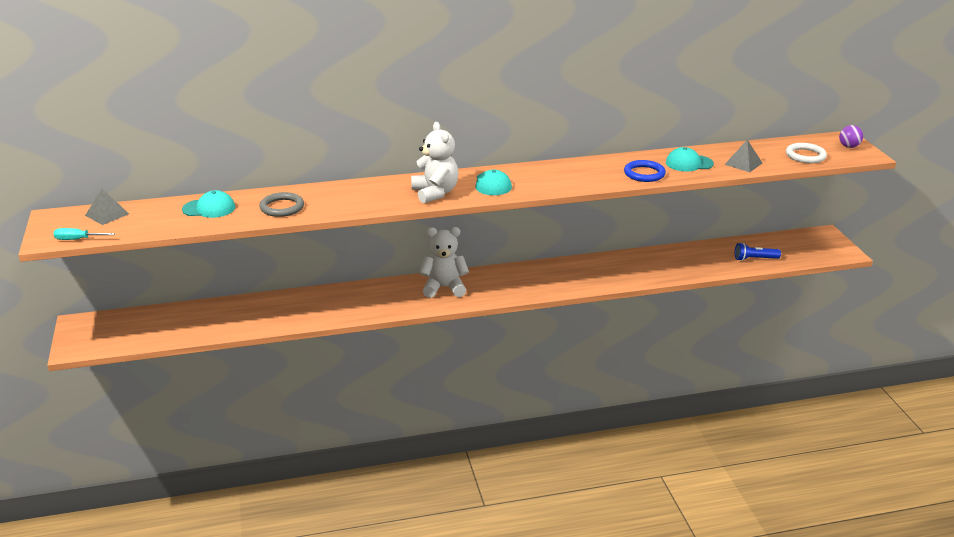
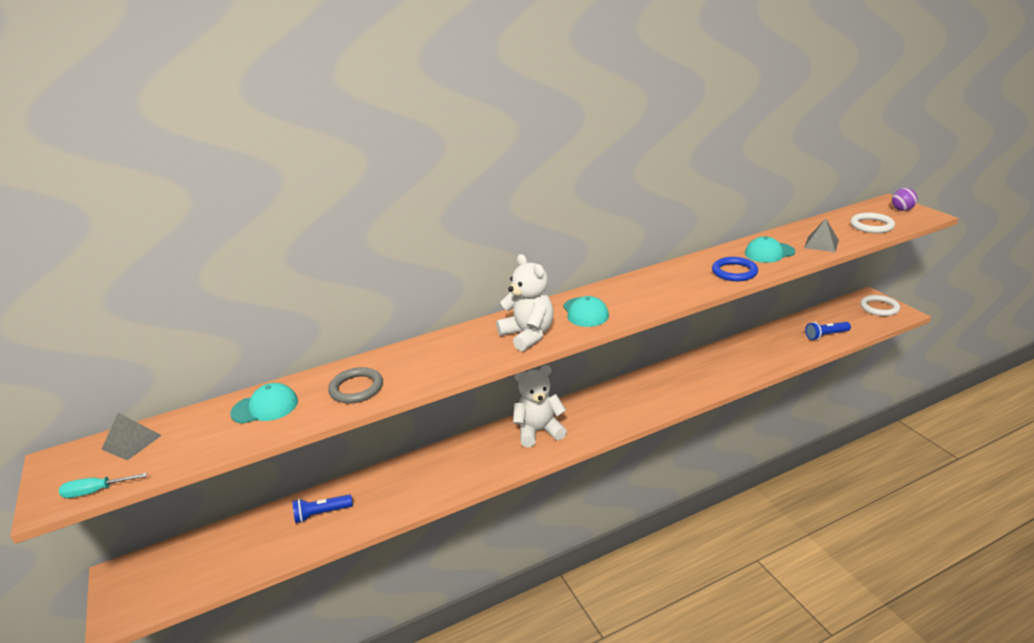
camera: 10 degrees left, 0 degrees up
(242, 313) = (322, 514): none -> blue flashlight
(826, 244) = (879, 308): none -> white ring

